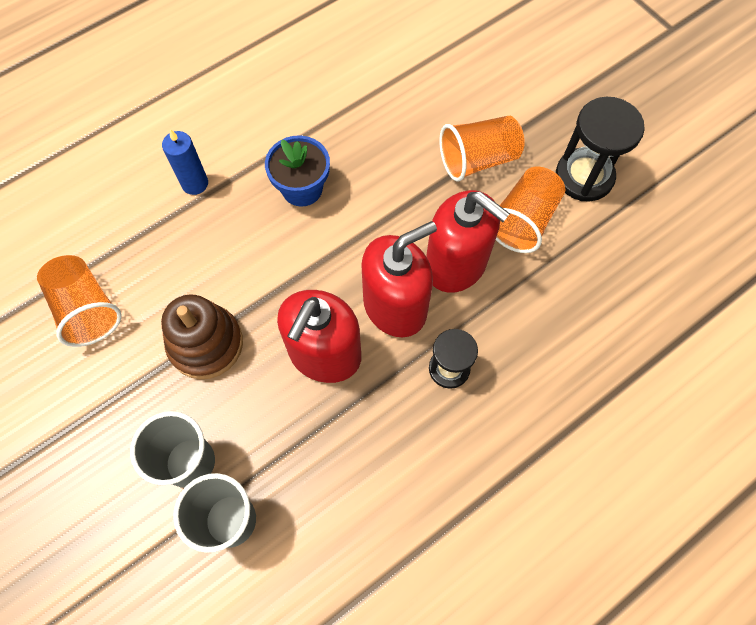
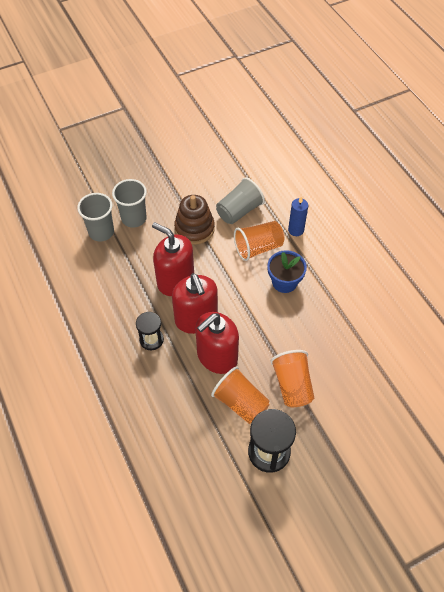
camera: 100 degrees right, 10 degrees down
(86, 309) = (225, 181): orange cup -> orange cup (258, 248)
(159, 275) = (239, 211): none -> grey cup

